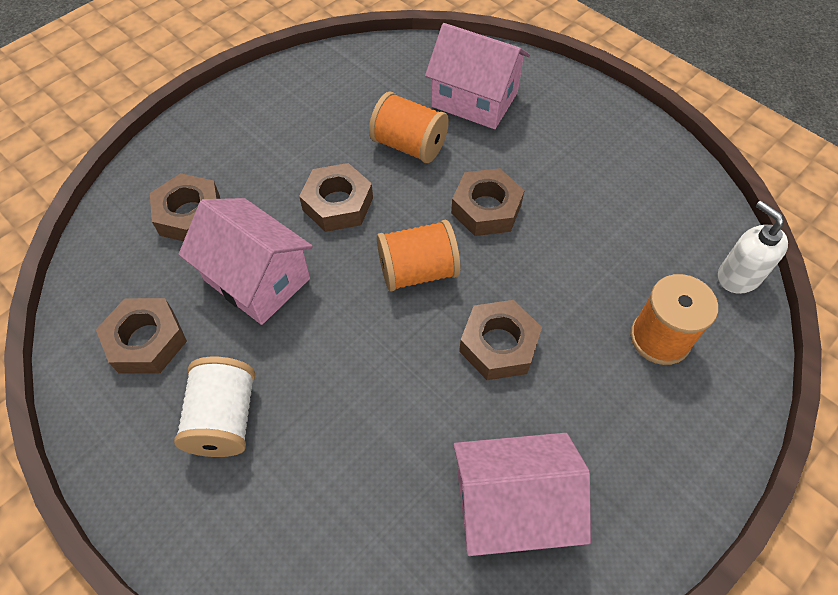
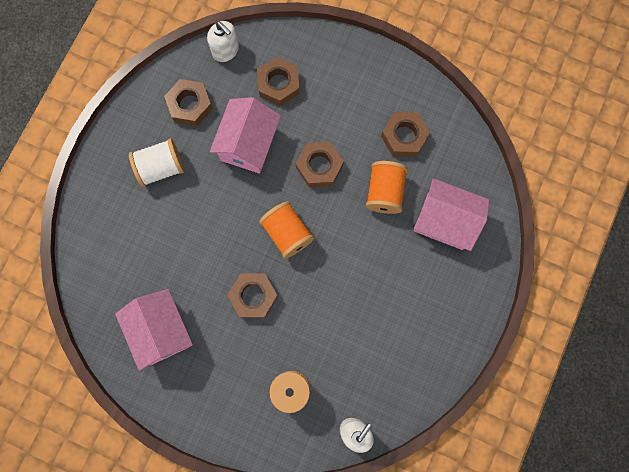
camera: 70 degrees right, 20 degrees up
(93, 265) = (226, 50): none -> white soap dispenser
(474, 100) = (445, 221): pink house -> pink house turned 75 degrees counterclockwise
(486, 209) = (350, 259): brown nut -> brown nut (404, 137)

